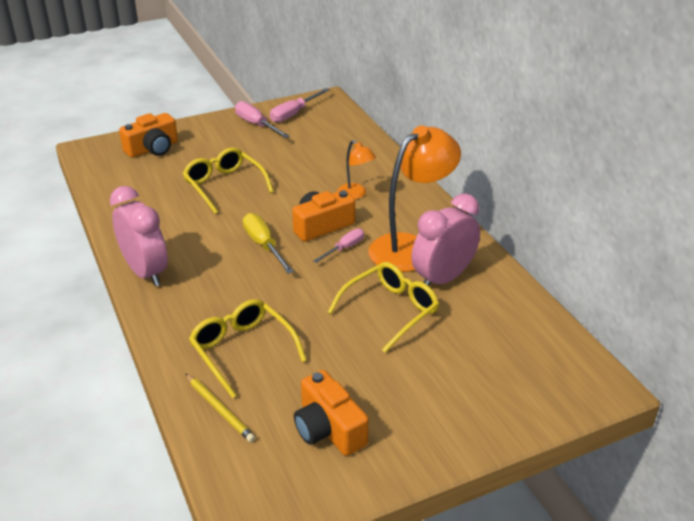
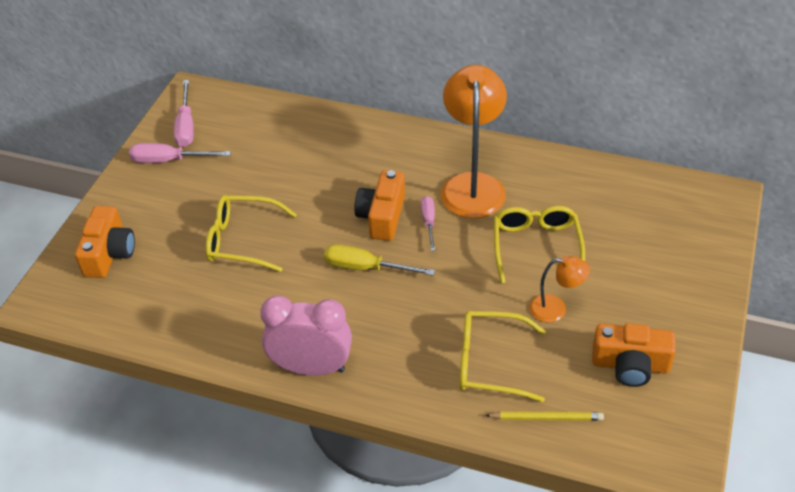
camera: 45 degrees left, 10 degrees up
(355, 195) = (364, 169): orange lamp -> orange lamp (556, 309)
(443, 278) = (531, 194): pink clock -> none

